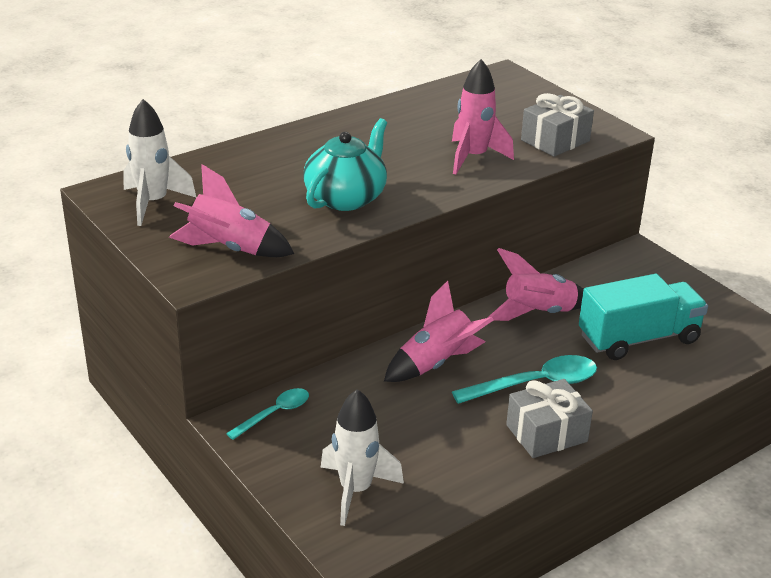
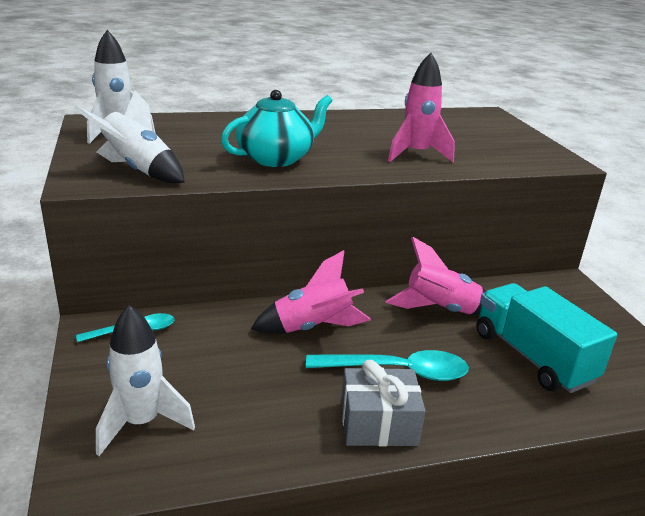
camera: 20 degrees right, 5 degrees down
(229, 249) = (138, 170): pink rocket -> white rocket
(555, 140) = (503, 157): grey gift -> none
(638, 339) = (532, 357): turquoise truck -> turquoise truck turned 120 degrees counterclockwise

